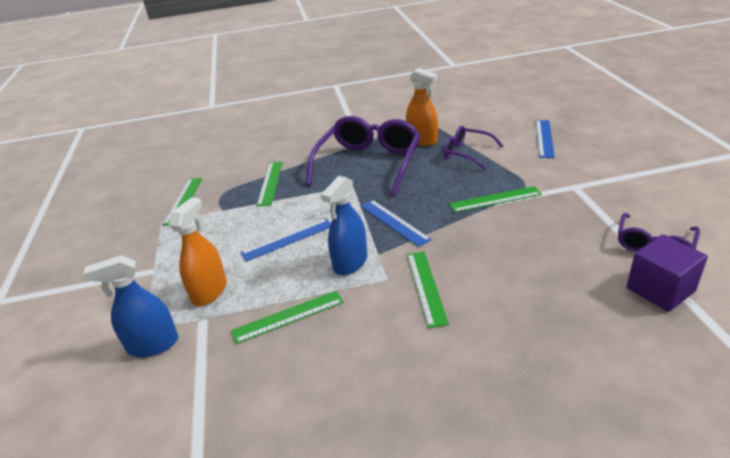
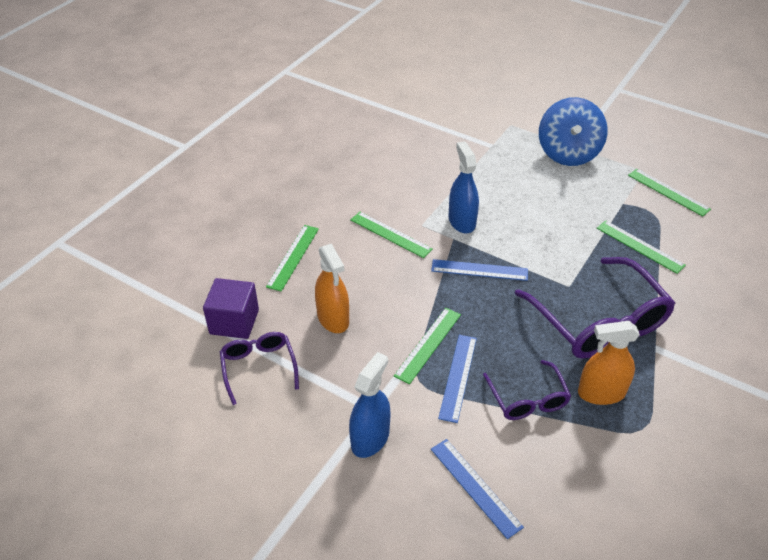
camera: 130 degrees right, 10 degrees up
(153, 345) = (492, 123): blue spray bottle -> blue spray bottle (370, 438)
(170, 267) = (568, 153): none -> blue spinning top
(209, 291) = (516, 157): orange spray bottle -> orange spray bottle (333, 318)
(287, 239) = (532, 211): blue ruler -> blue ruler (458, 377)
(288, 316) = (447, 172): green ruler -> green ruler (293, 257)
(467, 153) = (527, 399): purple glasses -> purple glasses turned 90 degrees clockwise

